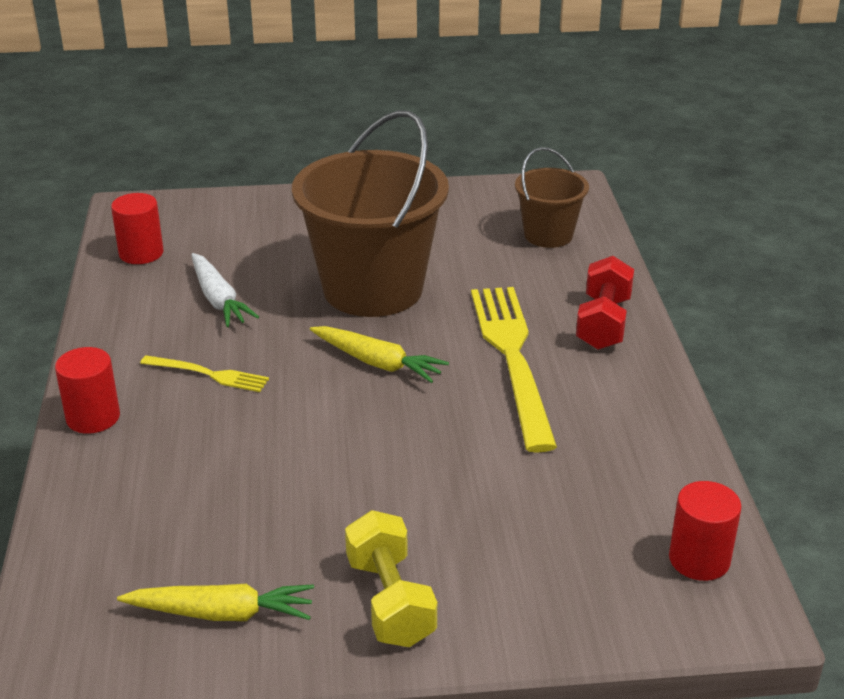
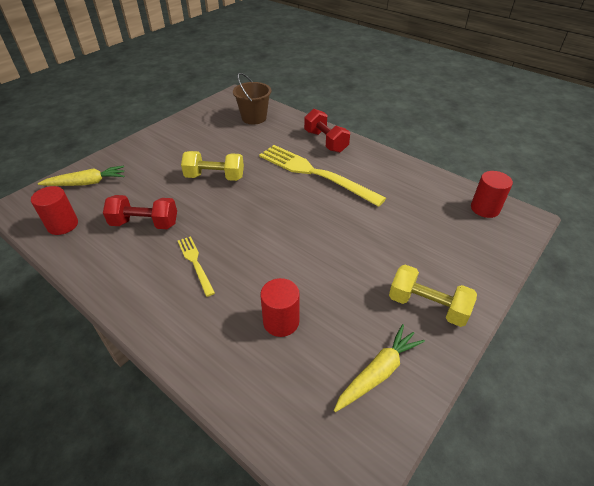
camera: 45 degrees left, 10 degrees up
(93, 417) = (164, 327): red cylinder -> red cylinder (281, 321)
(208, 374) = (195, 263): yellow fork -> yellow fork turned 90 degrees counterclockwise
(218, 299) = (145, 223): white carrot -> red dumbbell
(373, 289) = (215, 177): brown bucket -> yellow dumbbell
(377, 363) = (266, 208): yellow carrot -> yellow carrot (87, 183)

